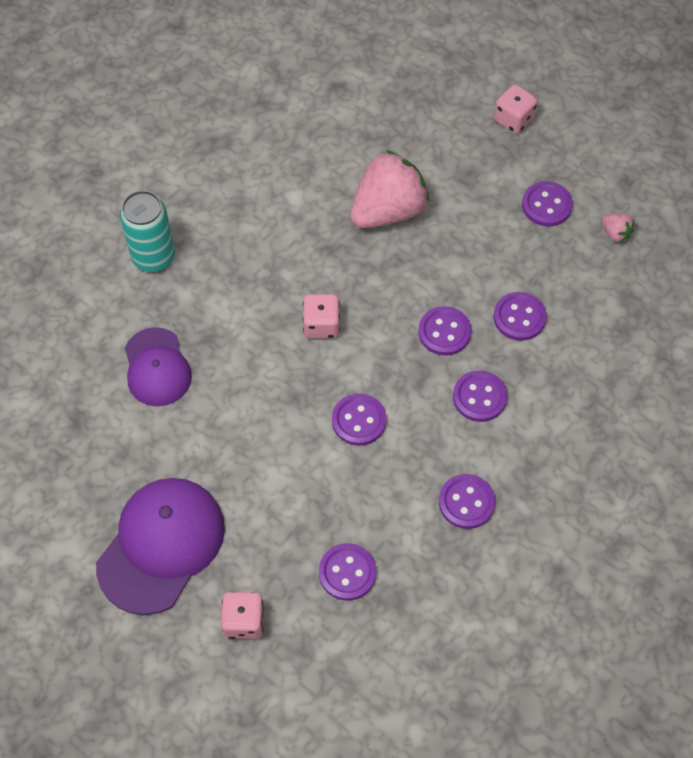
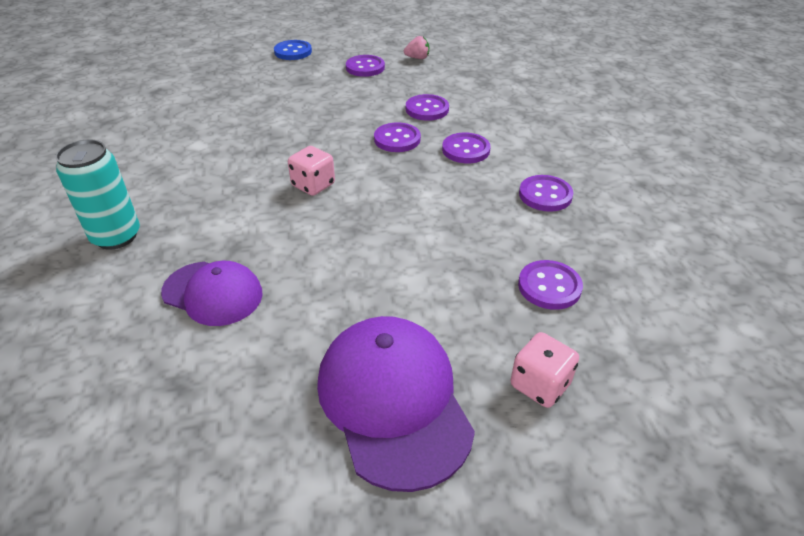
camera: 50 degrees left, 20 degrees down
(359, 420) = (416, 209): purple button -> none
(388, 210) = (274, 116): pink strawberry -> none
(513, 119) = (293, 52): pink dice -> blue button

